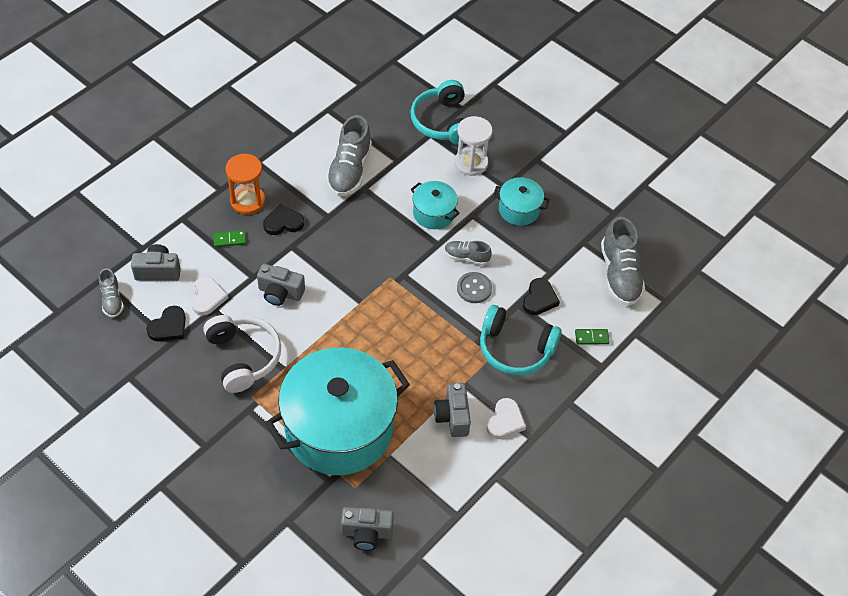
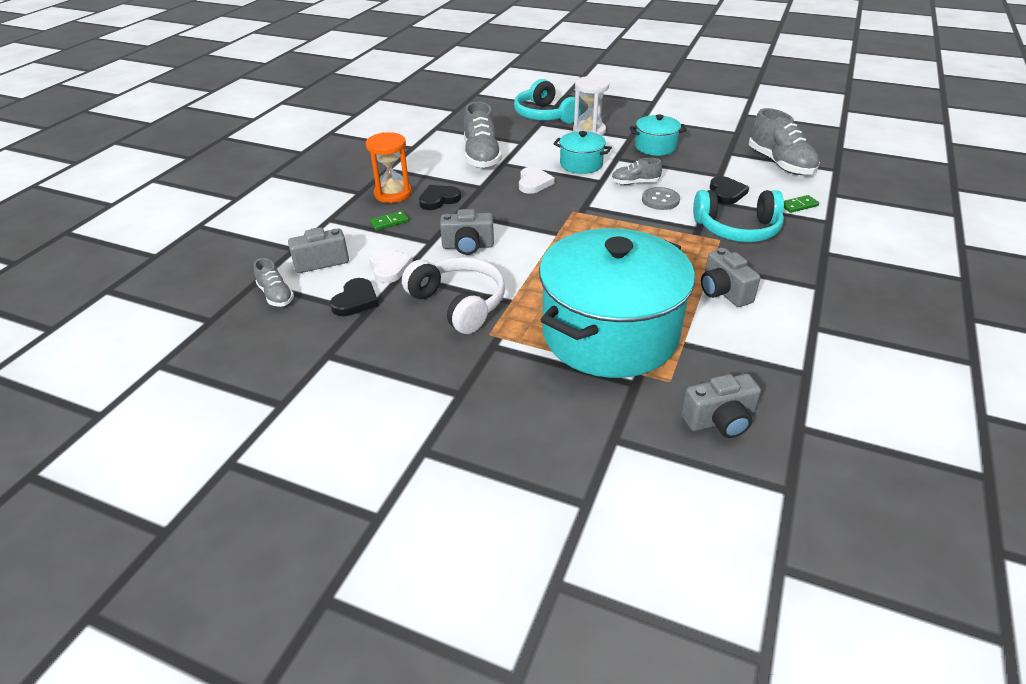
camera: 15 degrees left, 15 degrees down
(505, 421) = (779, 281): white heart -> white heart (534, 183)

